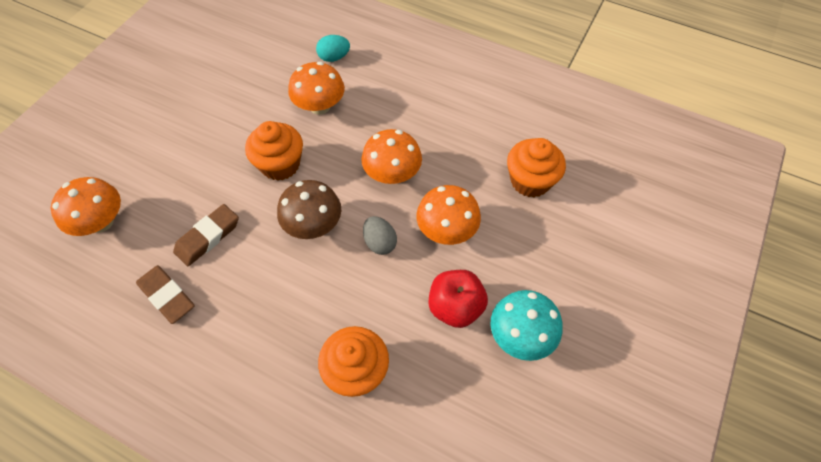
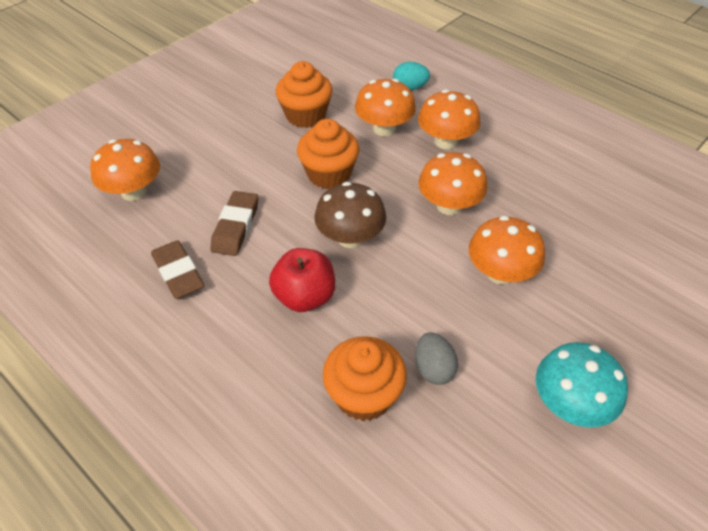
camera: 15 degrees right, 10 degrees down
(208, 237) = (236, 227): brown eraser -> brown eraser turned 45 degrees counterclockwise
(377, 108) = (446, 141): none -> orange mushroom
(380, 243) = (420, 270): grey egg -> grey egg (433, 369)
(455, 307) = (495, 355): red apple -> red apple (304, 297)
(530, 181) = (610, 243): orange cupcake -> orange cupcake (305, 115)

